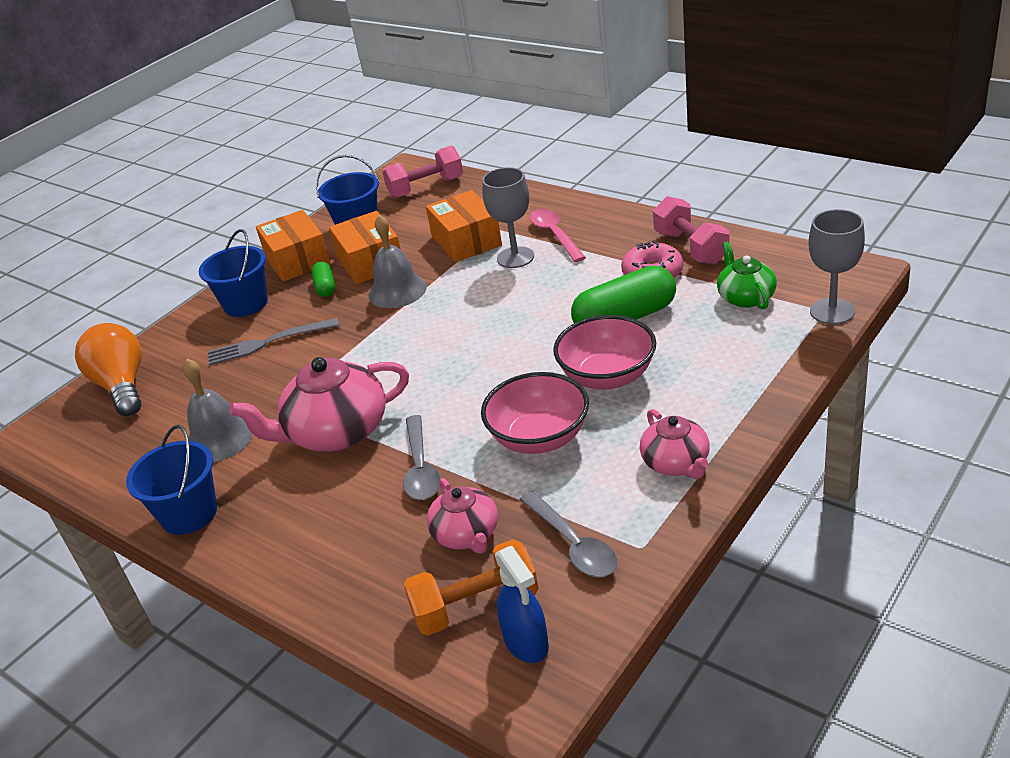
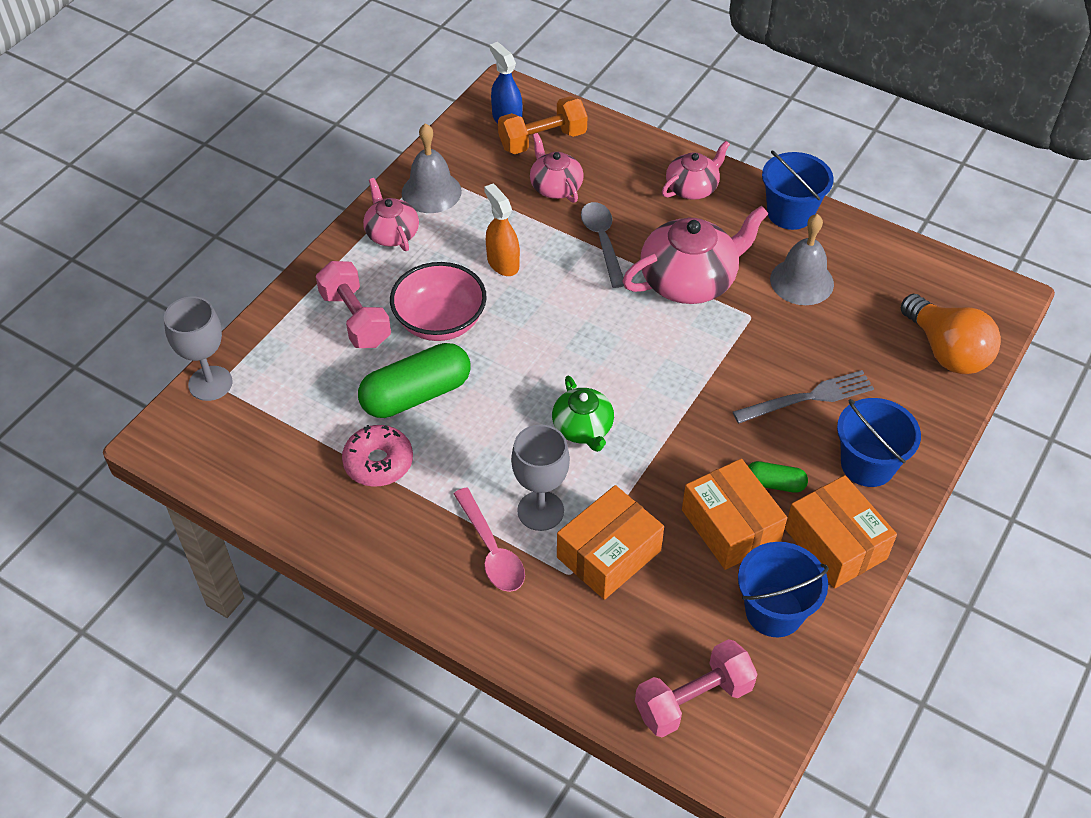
camera: 170 degrees right, 15 degrees up
(291, 541) = (692, 188): none -> pink teapot
(325, 287) = (774, 484): green capsule -> green capsule turned 60 degrees counterclockwise
(397, 291) = (679, 466): grey bell -> grey bell (431, 192)
(466, 241) = (608, 554): orange box -> orange box turned 75 degrees clockwise
(539, 438) = (503, 263): pink bowl -> orange spray bottle
(573, 544) = (475, 176): grey spoon -> none
(691, 248) = (327, 502): pink dumbbell -> pink dumbbell (355, 319)
(745, 297) = (288, 412): green teapot -> green teapot (583, 428)

